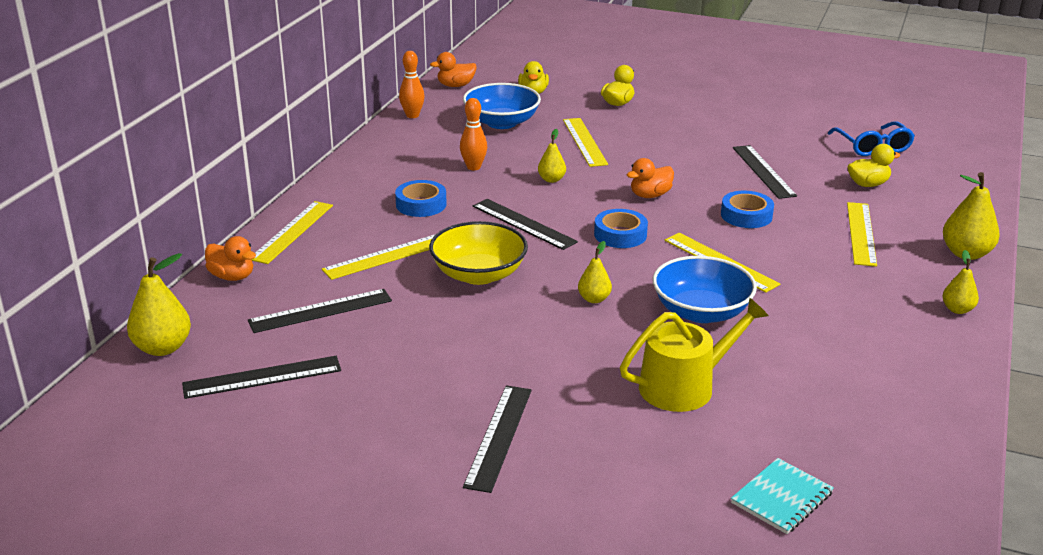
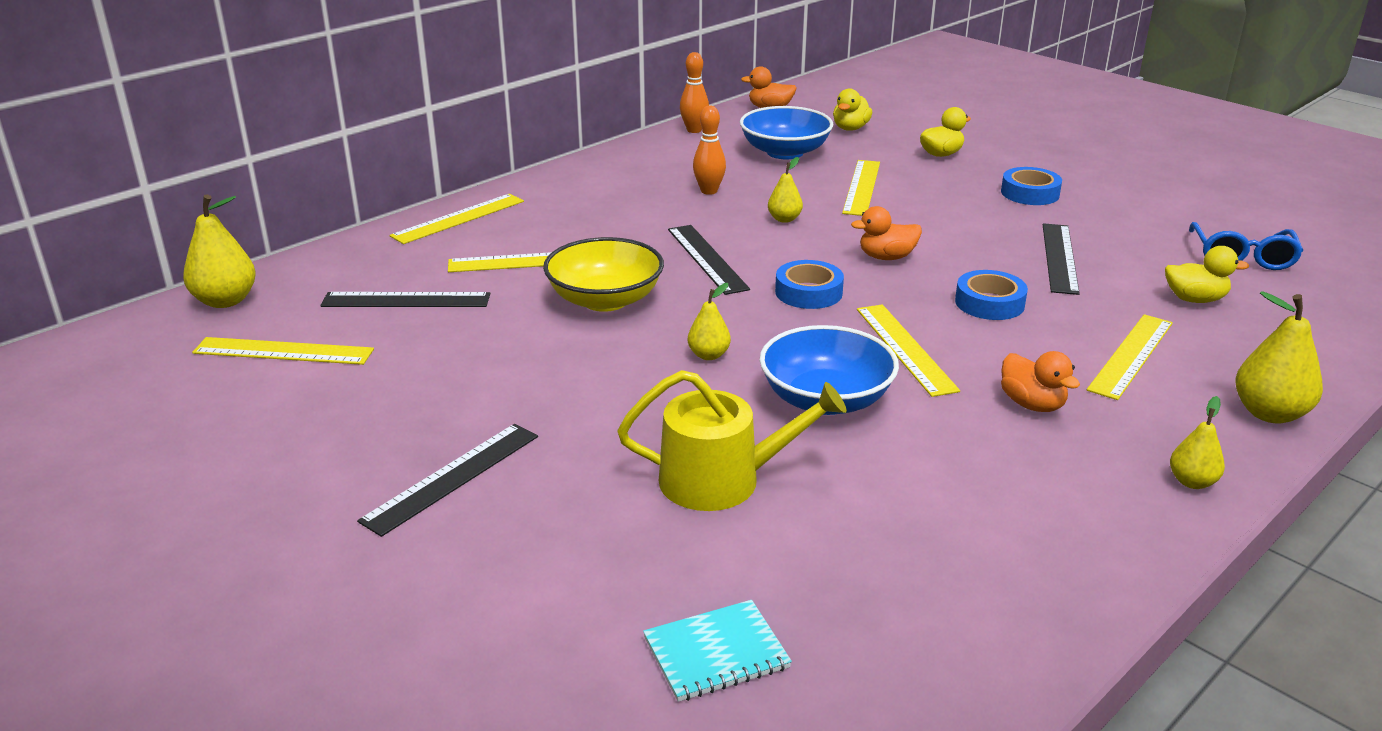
camera: 25 degrees right, 0 degrees up
(232, 276) = (358, 249): orange duck -> orange duck (1032, 404)
(262, 377) = (283, 351): black ruler -> yellow ruler
(421, 204) = (615, 217): blue tape -> blue tape (1030, 193)

